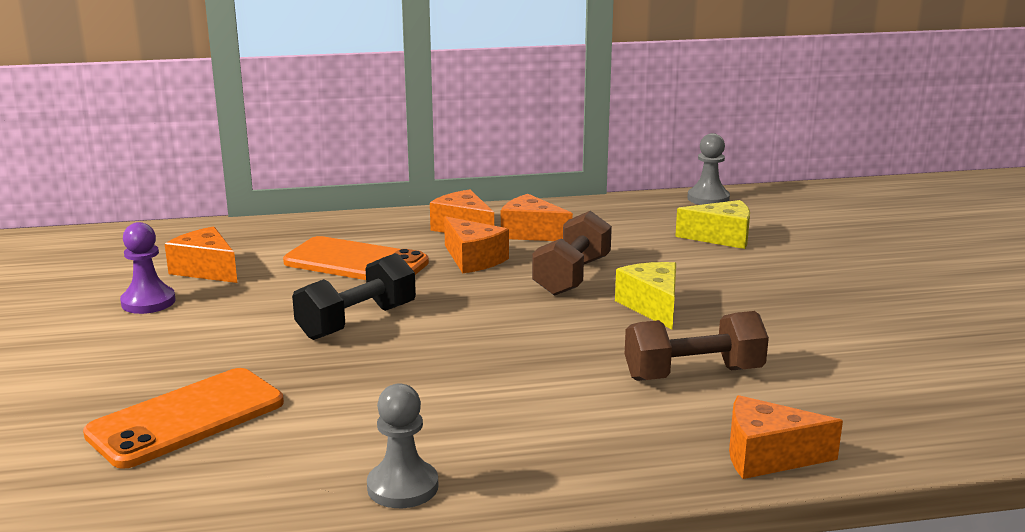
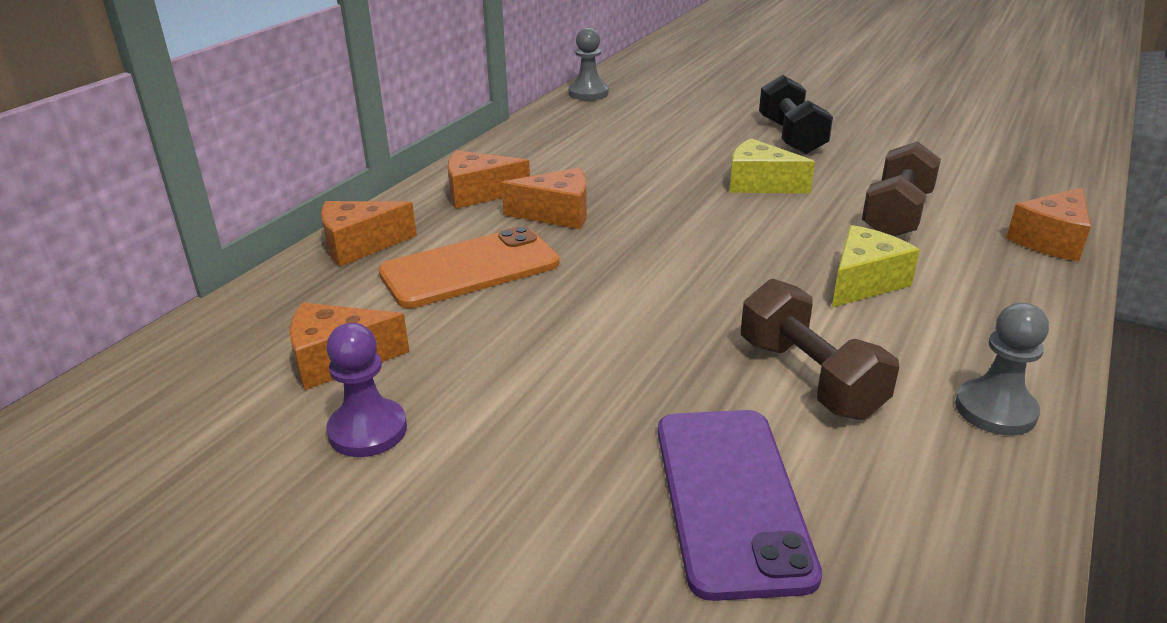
camera: 50 degrees left, 10 degrees up
(186, 418) = (731, 498): orange phone -> purple phone
(357, 322) = (615, 316): black dumbbell -> black dumbbell (791, 137)
(531, 233) = (541, 172): orange cheese -> orange cheese (359, 245)
(572, 276) = (659, 190): brown dumbbell -> brown dumbbell (809, 378)
(721, 238) = (669, 117): yellow cheese -> yellow cheese (864, 282)

